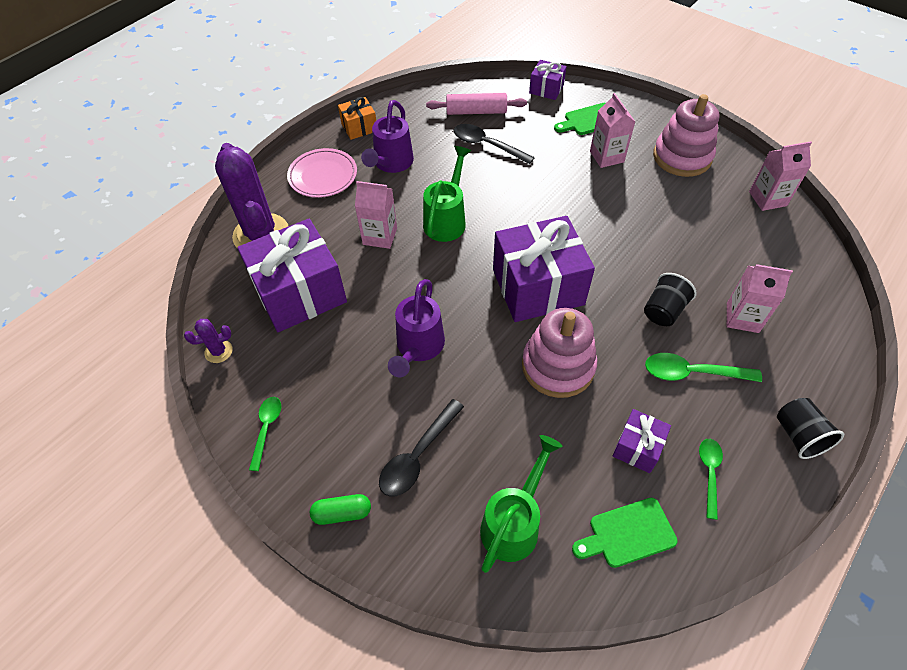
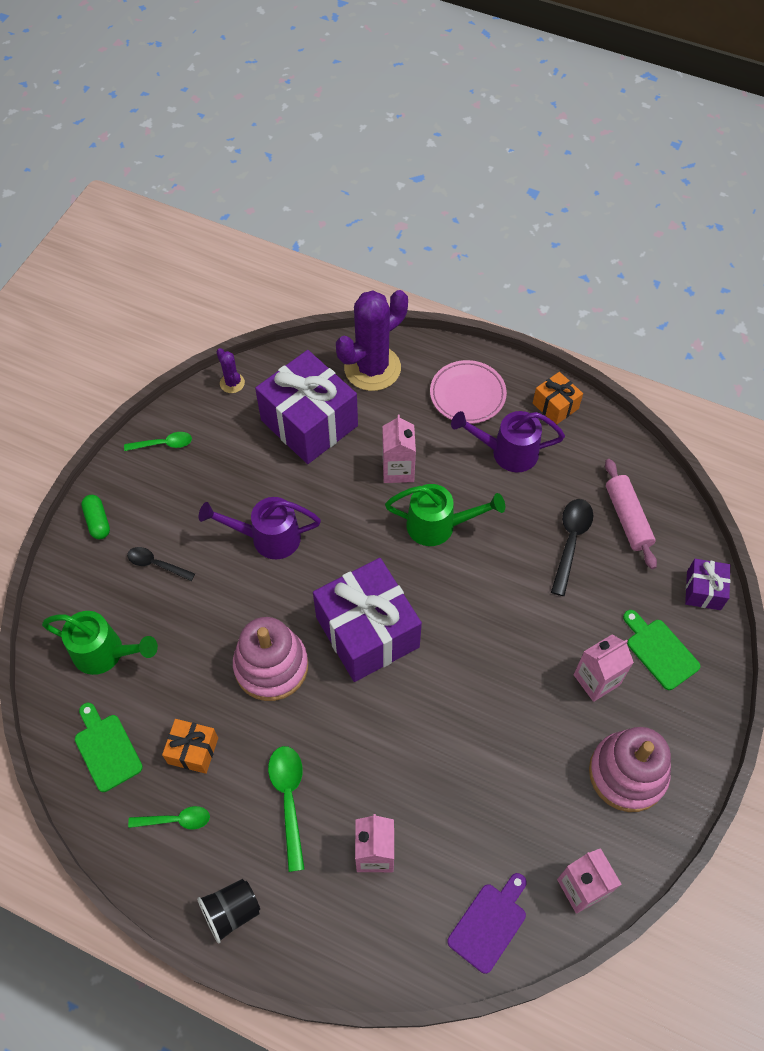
camera: 75 degrees right, 5 degrees up
(418, 455) = (156, 564): black spoon -> black spoon, size x0.66
(637, 447) = (193, 750): purple gift -> orange gift
(663, 311) = (364, 765): black cup -> none
(797, 255) = (489, 924): none -> purple cutting board

